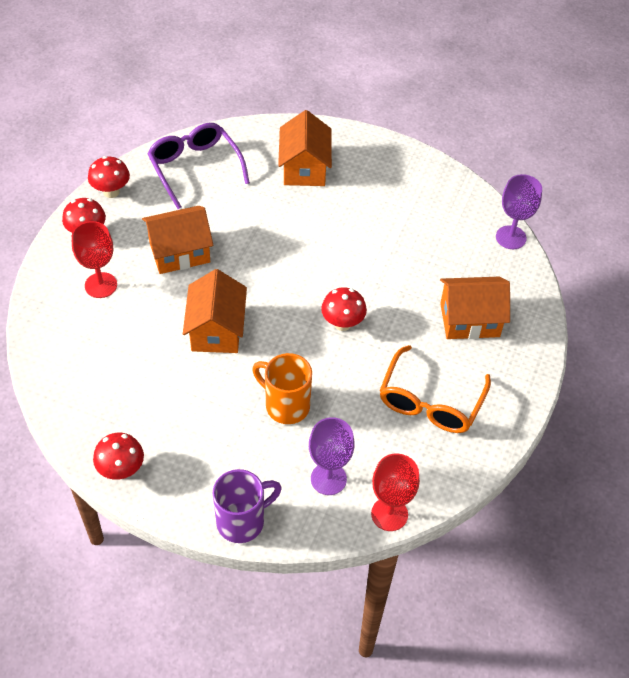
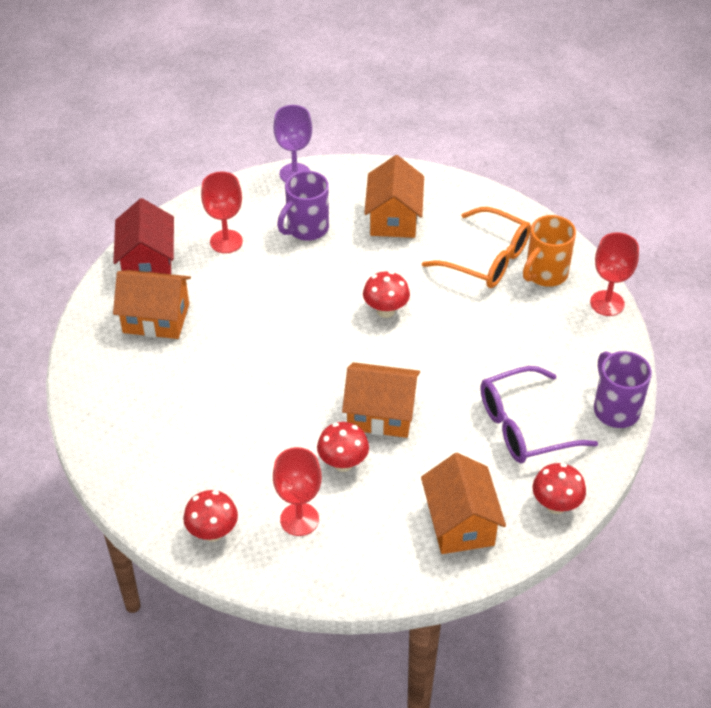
camera: 80 degrees left, 5 degrees down
(111, 192) = (147, 505): red mushroom -> red mushroom (343, 463)
(179, 252) = (262, 441): orange house -> orange house (460, 523)
(195, 168) = (127, 419): purple glasses -> purple glasses (524, 426)
(286, 405) = (483, 365): orange mug -> orange mug (545, 274)
(328, 479) = (569, 341): purple goblet -> none
(368, 153) = (148, 263): none -> red house
(406, 200) = (226, 241): none -> red goblet
(437, 254) = (306, 229): none -> purple mug

